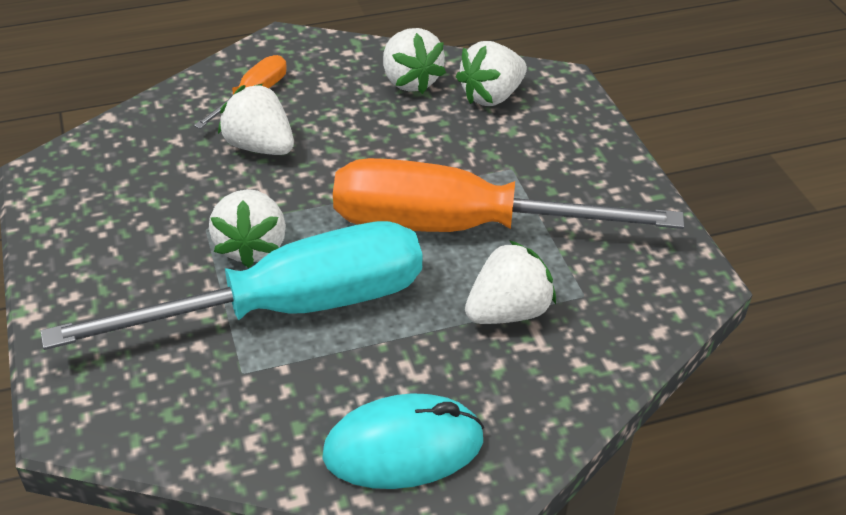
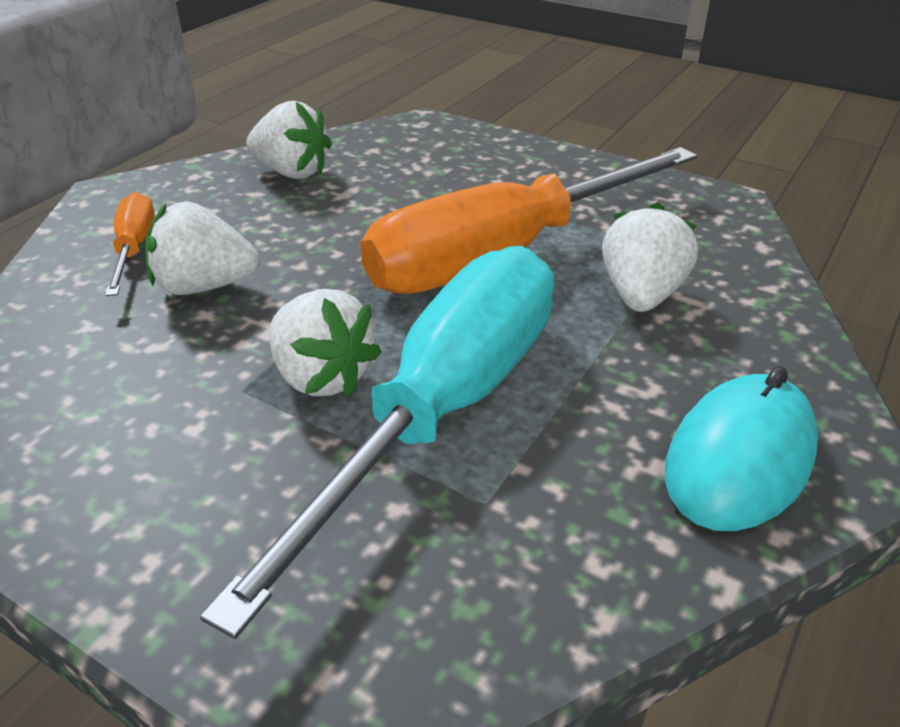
camera: 40 degrees left, 5 degrees down
(491, 96) = (384, 154): white strawberry -> none

